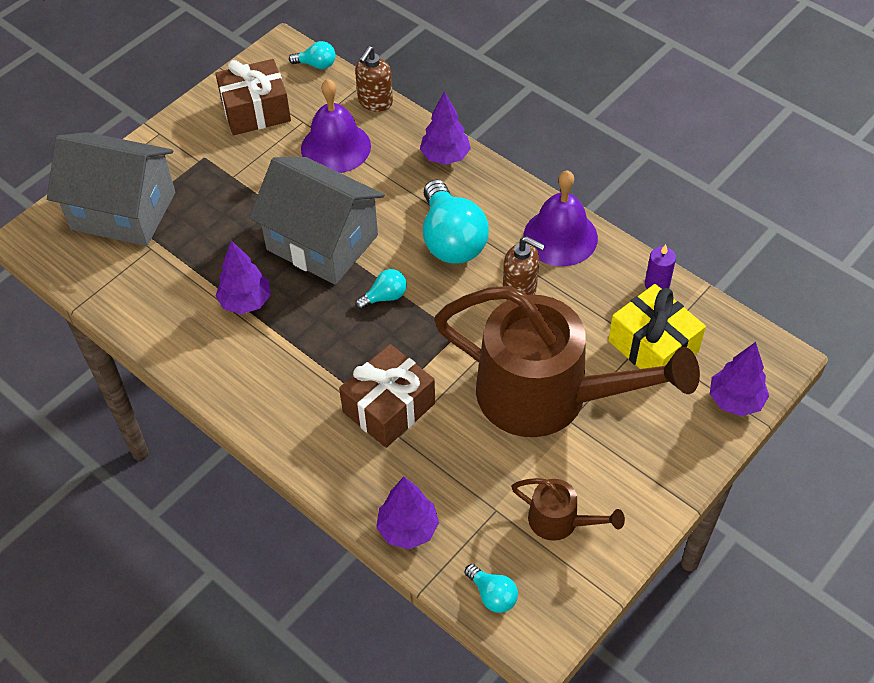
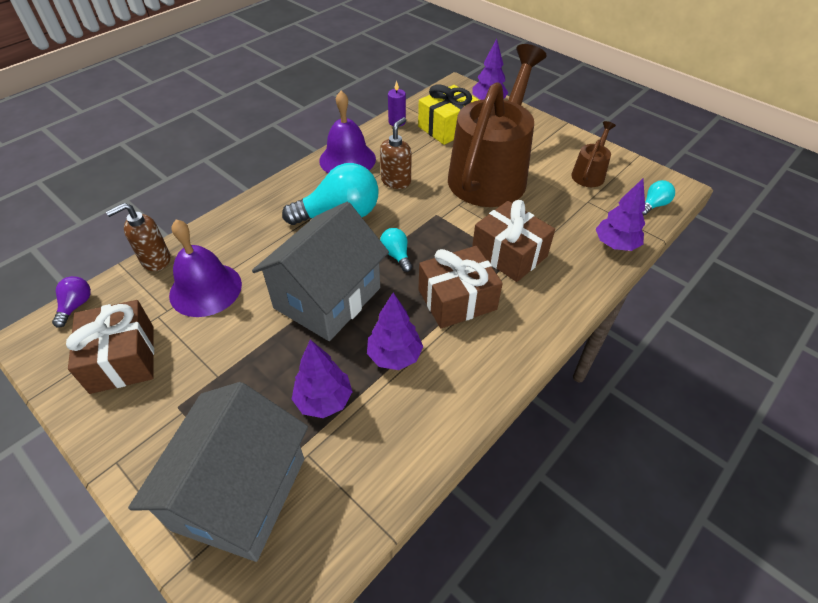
camera: 90 degrees left, 5 degrees down
(316, 65) = (76, 306): turquoise light bulb -> purple light bulb
(317, 354) = (457, 299): none -> brown gift
(375, 102) = (155, 260): brown soap dispenser -> brown soap dispenser turned 120 degrees clockwise
(445, 157) = (245, 216): purple tree -> purple tree (324, 400)

